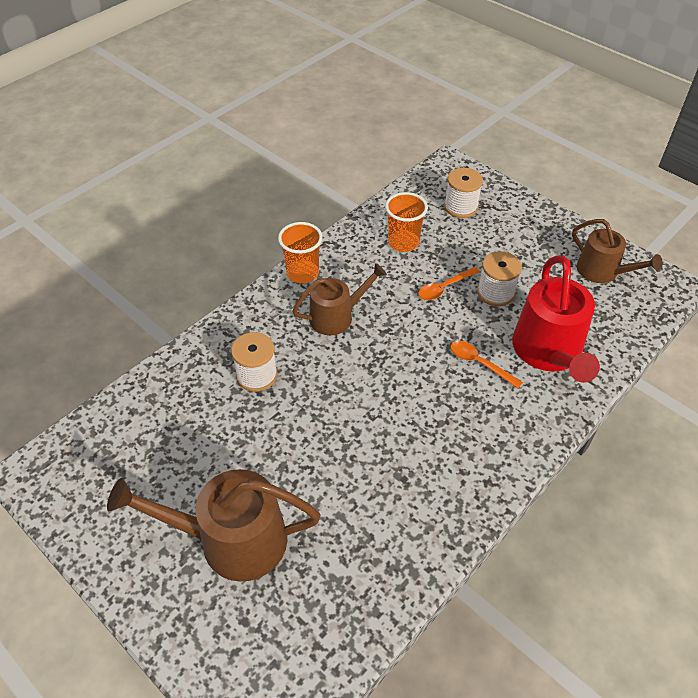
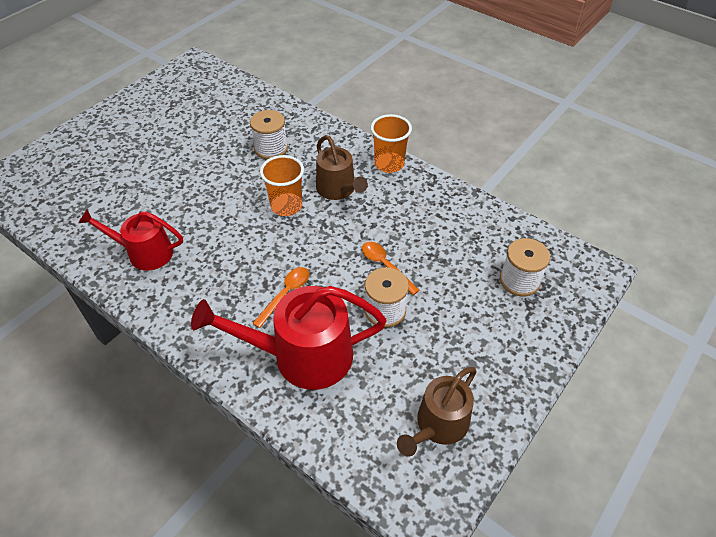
camera: 85 degrees right, 0 degrees up
(232, 540) = (128, 153): brown watering can -> none
(403, 242) = (446, 232): orange cup -> orange cup (286, 206)
(422, 496) = (145, 253): none -> red watering can

